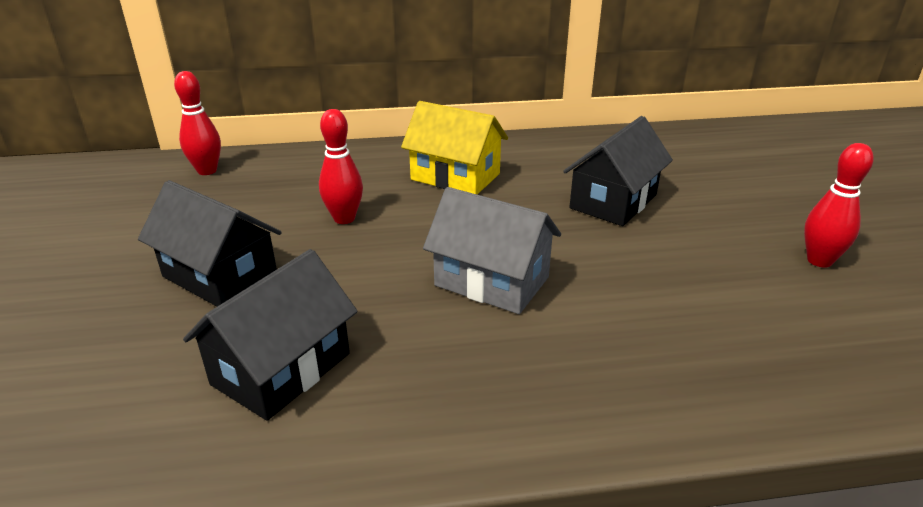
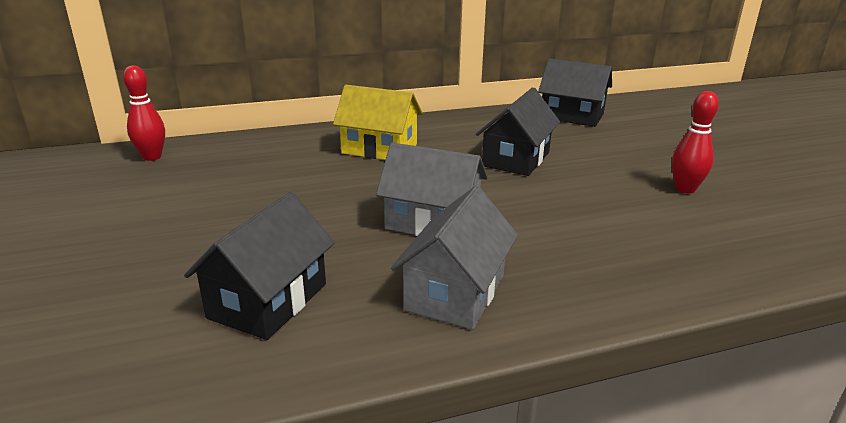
camera: 10 degrees left, 5 degrees down
(220, 276) = (190, 236): black house -> black house (572, 116)
(344, 218) = (291, 185): red bowling pin -> none
(494, 381) = (455, 292): none -> grey house

